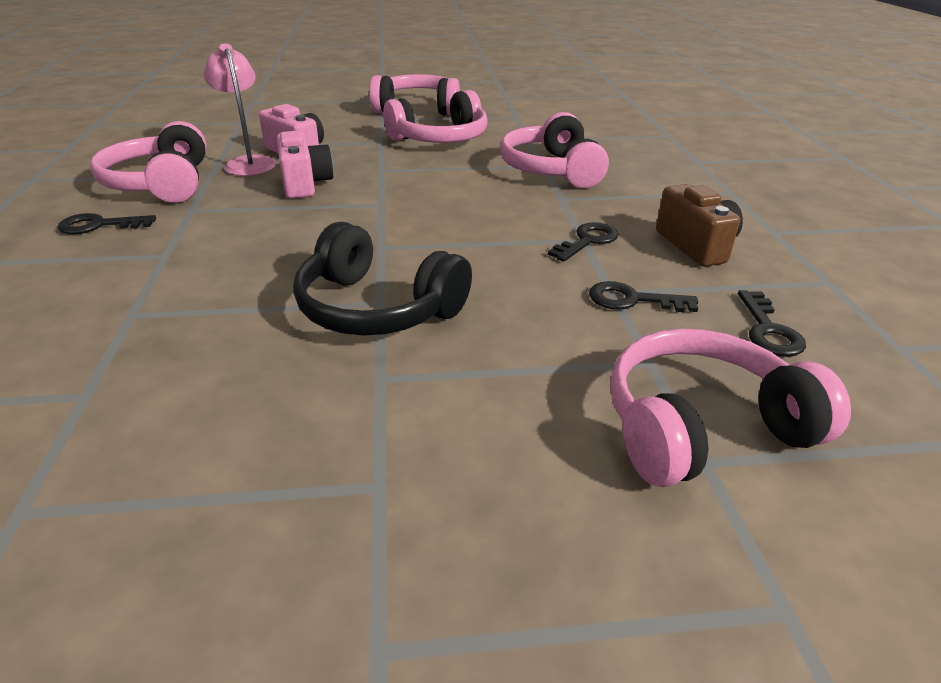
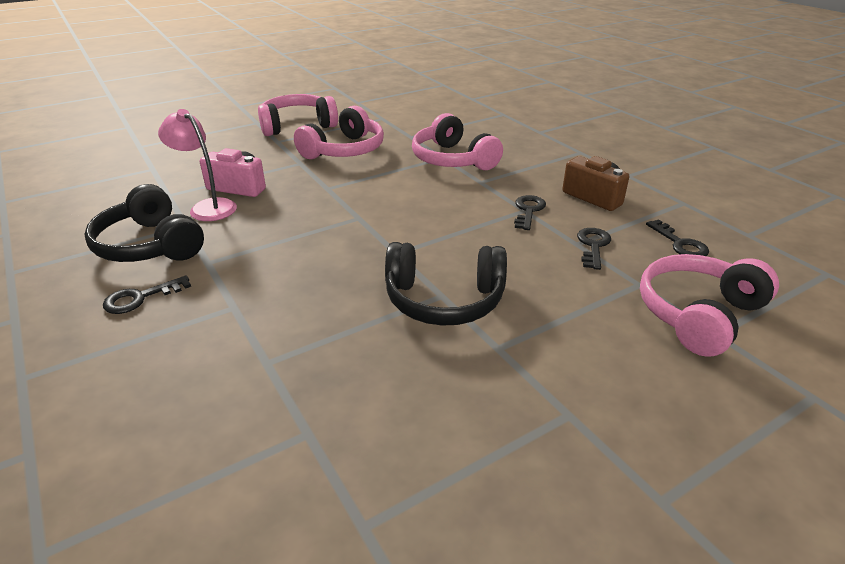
camera: 25 degrees left, 0 degrees up
(161, 183) = (149, 245): pink headphones -> black headphones
(305, 184) = (279, 215): pink camera -> none
(632, 300) = (593, 246): black key -> black key turned 120 degrees clockwise

